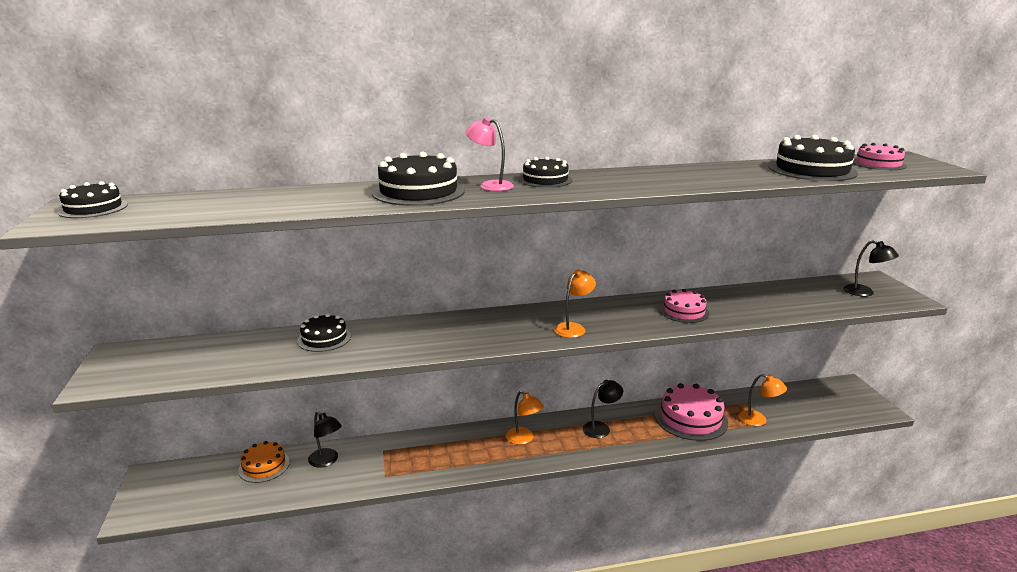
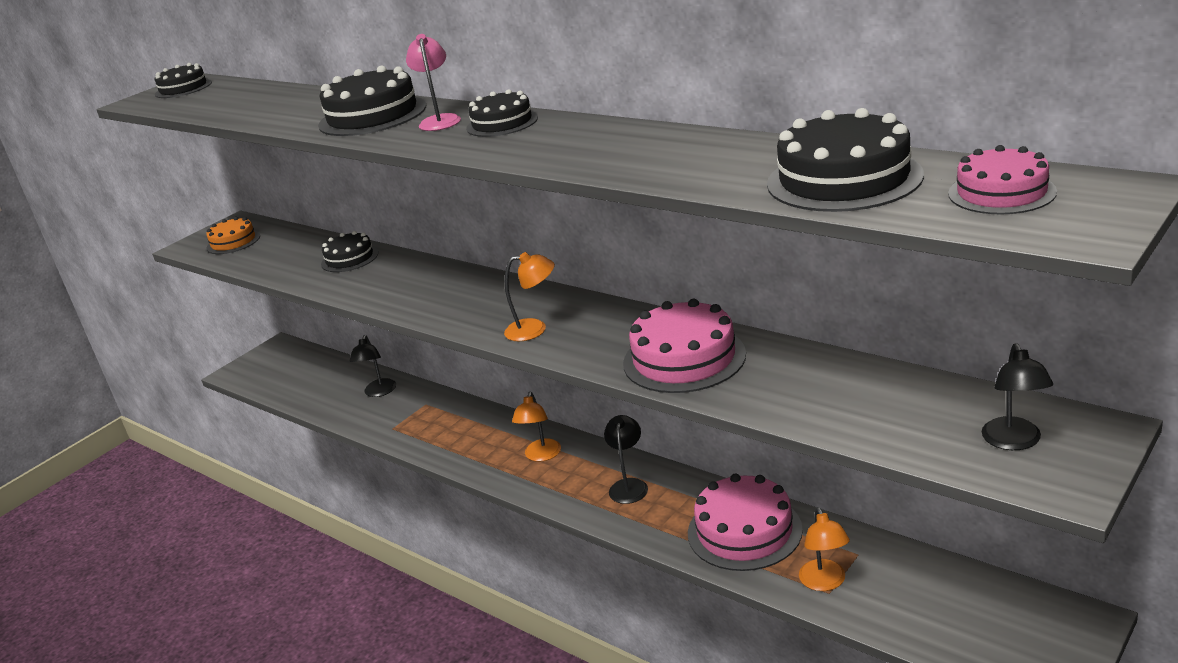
camera: 55 degrees right, 5 degrees up
(264, 466) = (340, 374): orange cake -> orange cake (233, 242)
(601, 428) = (629, 485): black lamp -> black lamp turned 105 degrees counterclockwise
(684, 311) = (684, 358): pink cake -> pink cake, size x1.62

